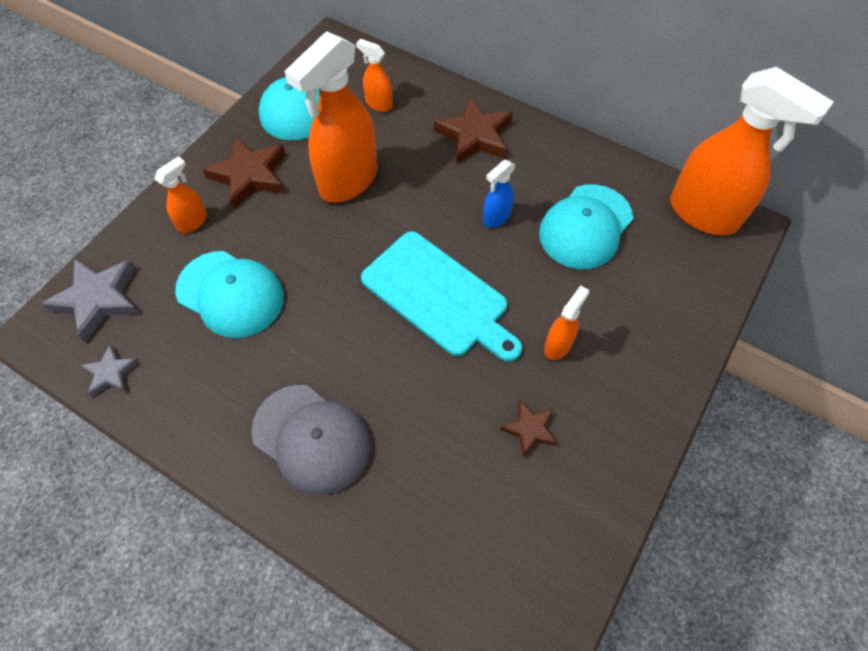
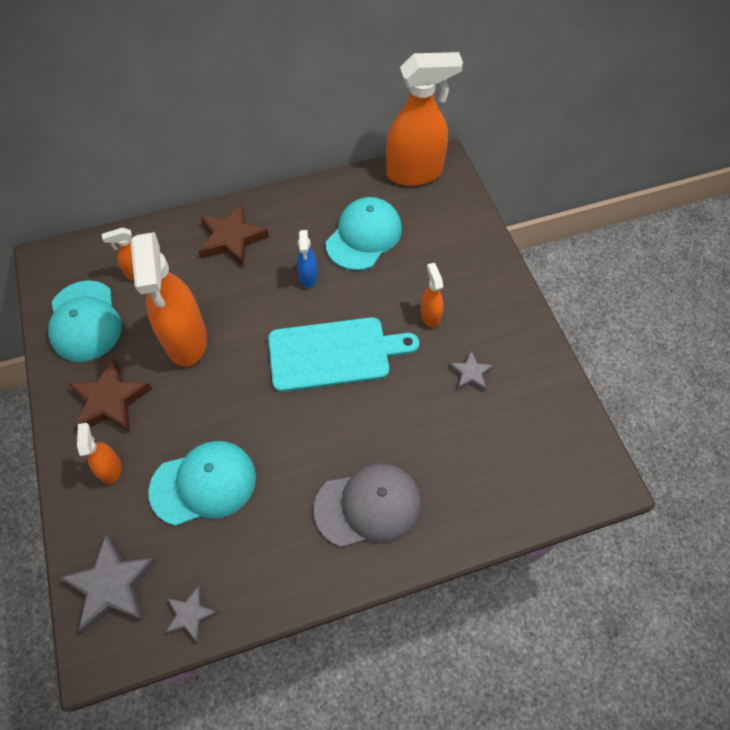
camera: 50 degrees left, 0 degrees up
(530, 429) = (470, 374): brown star -> grey star
(585, 226) = (364, 236): turquoise cap -> turquoise cap turned 135 degrees counterclockwise

